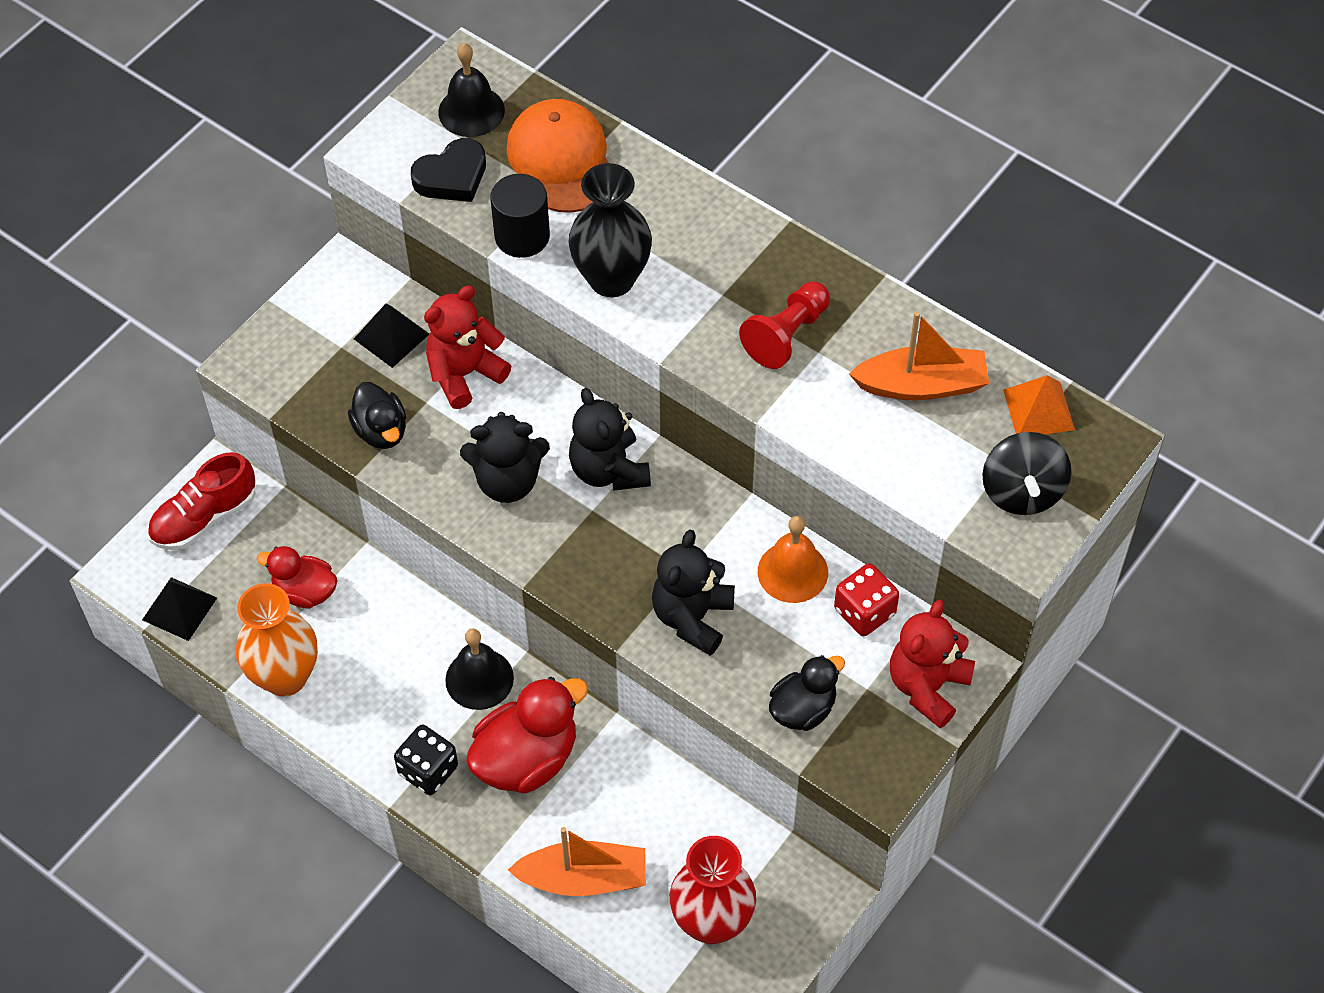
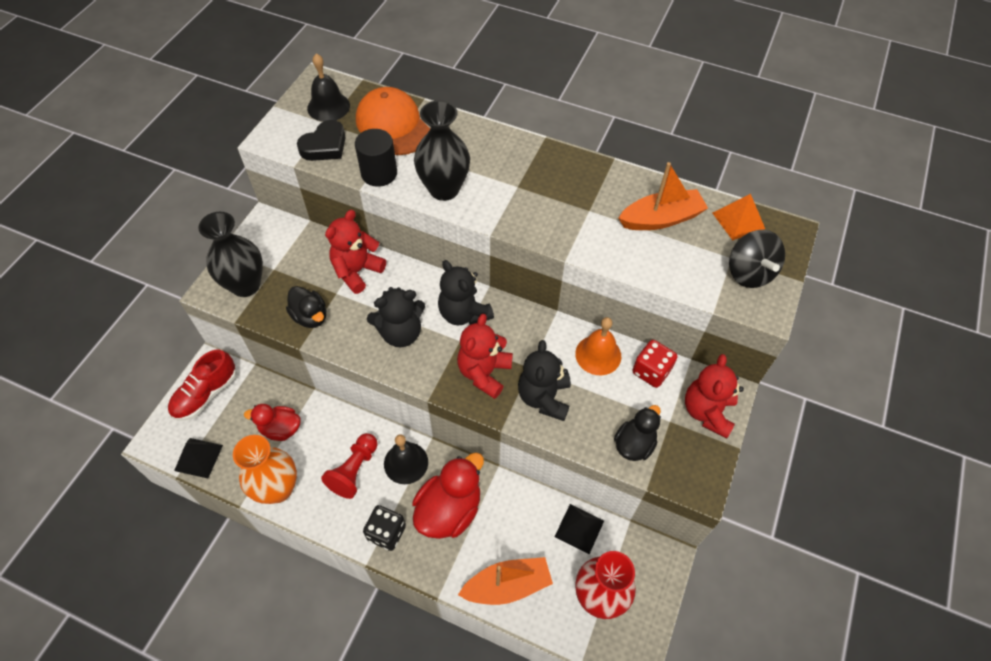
camera: 15 degrees left, 0 degrees up
(296, 364) = (245, 285): none -> black vase
(391, 336) = (305, 257): black pyramid -> black pyramid (579, 528)
(615, 564) = (484, 373): none -> red teddy bear
(786, 335) = (566, 204): red pawn -> red pawn (354, 470)

